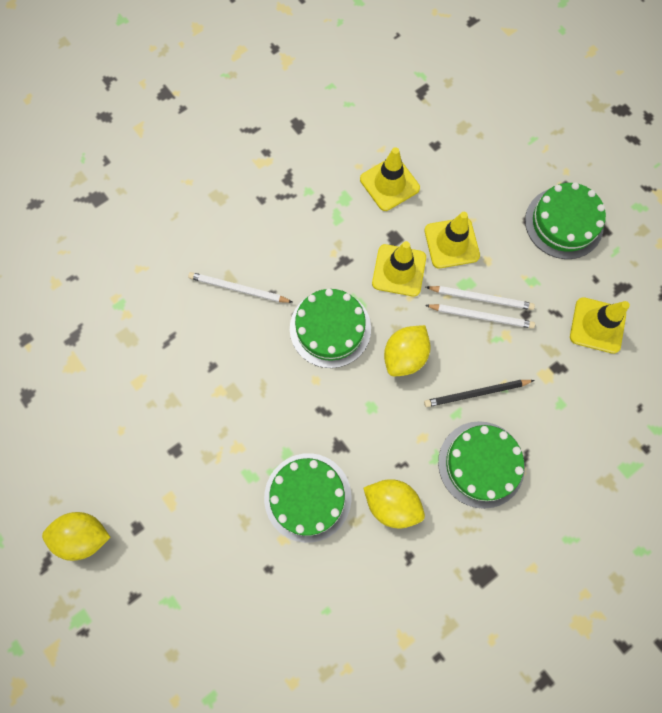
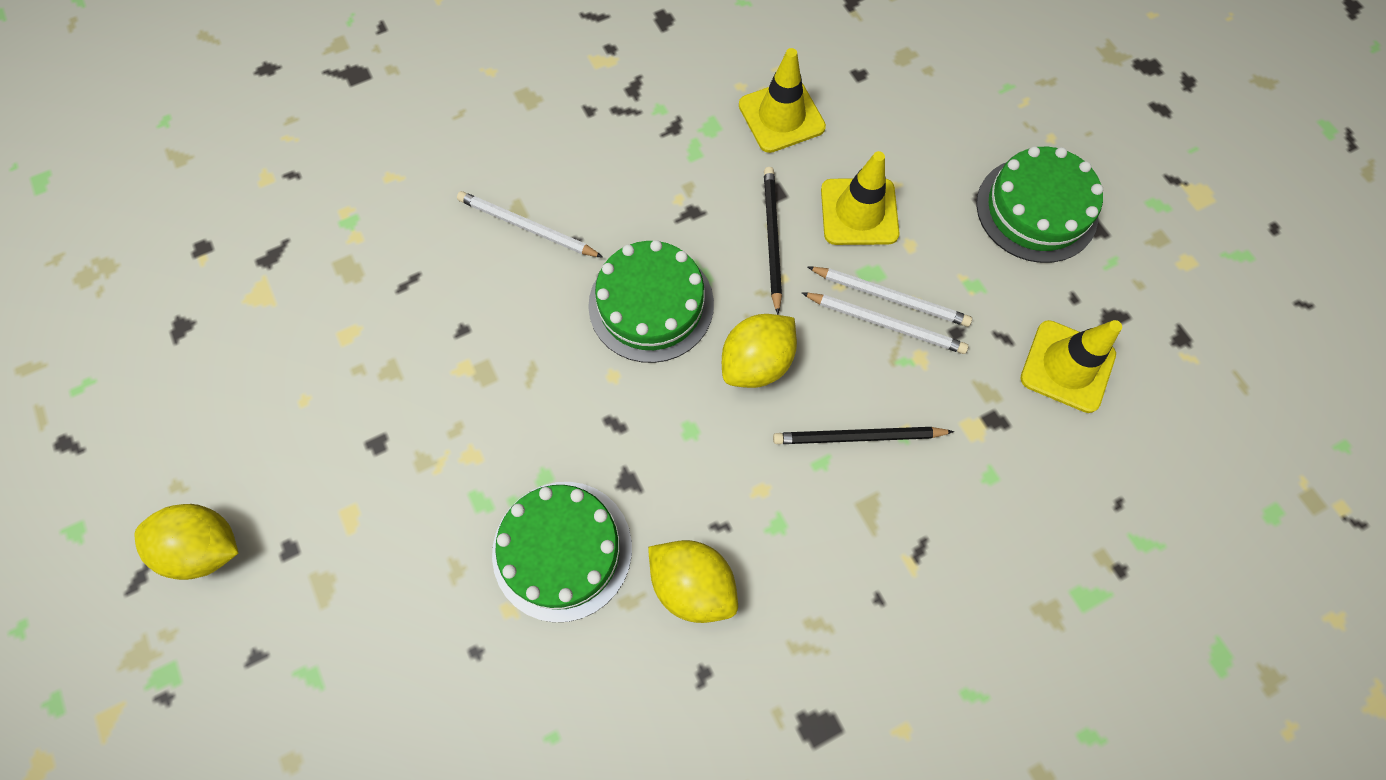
camera: 10 degrees right, 5 degrees down
(399, 270) = (772, 238): yellow traffic cone -> black pencil
(481, 464) = (847, 547): green cake -> none

